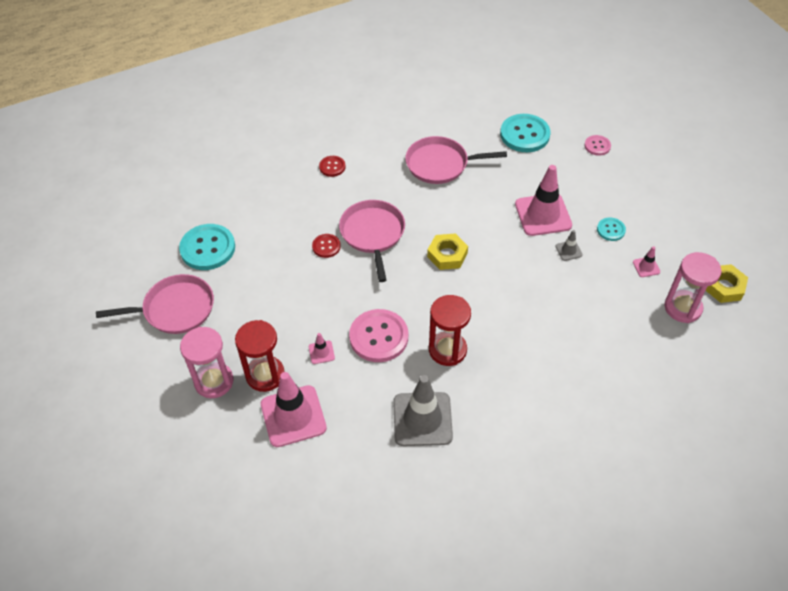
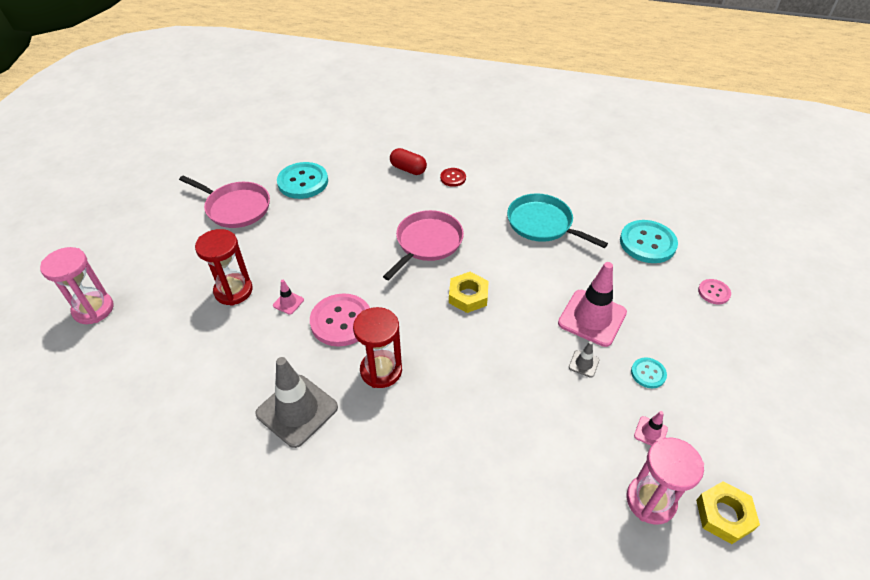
camera: 40 degrees right, 5 degrees down
(214, 381) = (198, 271): pink hourglass -> pink hourglass (93, 309)
(286, 181) = (408, 169): none -> red capsule
(293, 416) = (215, 334): pink traffic cone -> none
(326, 246) = (382, 230): red button -> none
(440, 164) = (542, 224): pink pan -> turquoise pan

